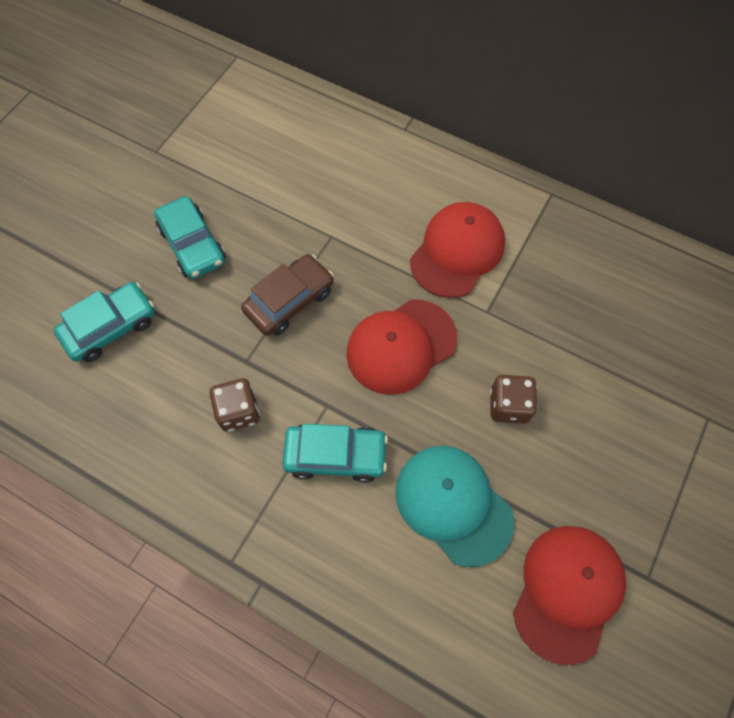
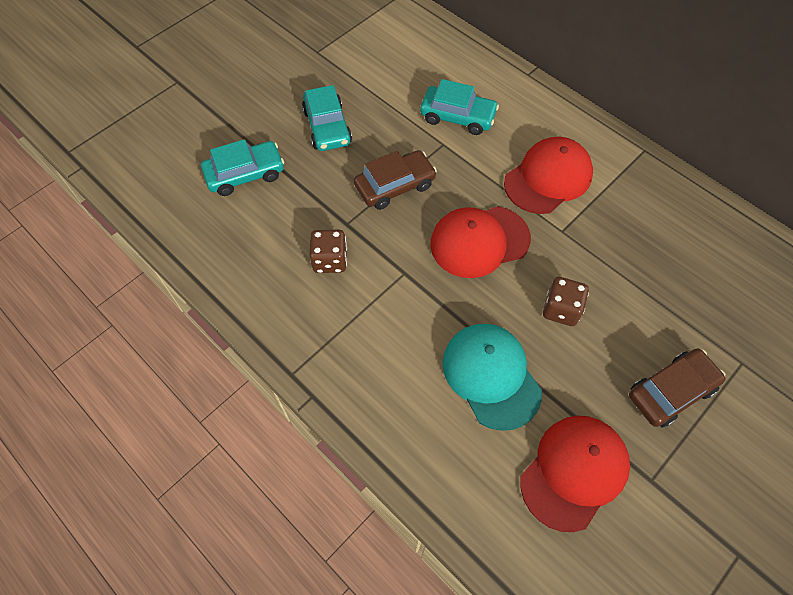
camera: 15 degrees right, 5 degrees down
(335, 455) = (401, 313): turquoise car -> turquoise car (457, 117)
(644, 471) = (671, 391): none -> brown car

